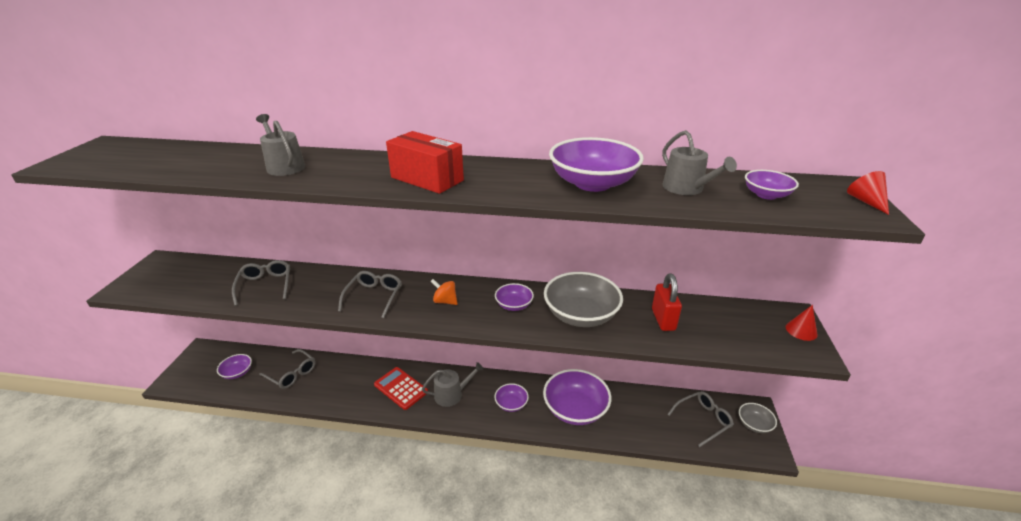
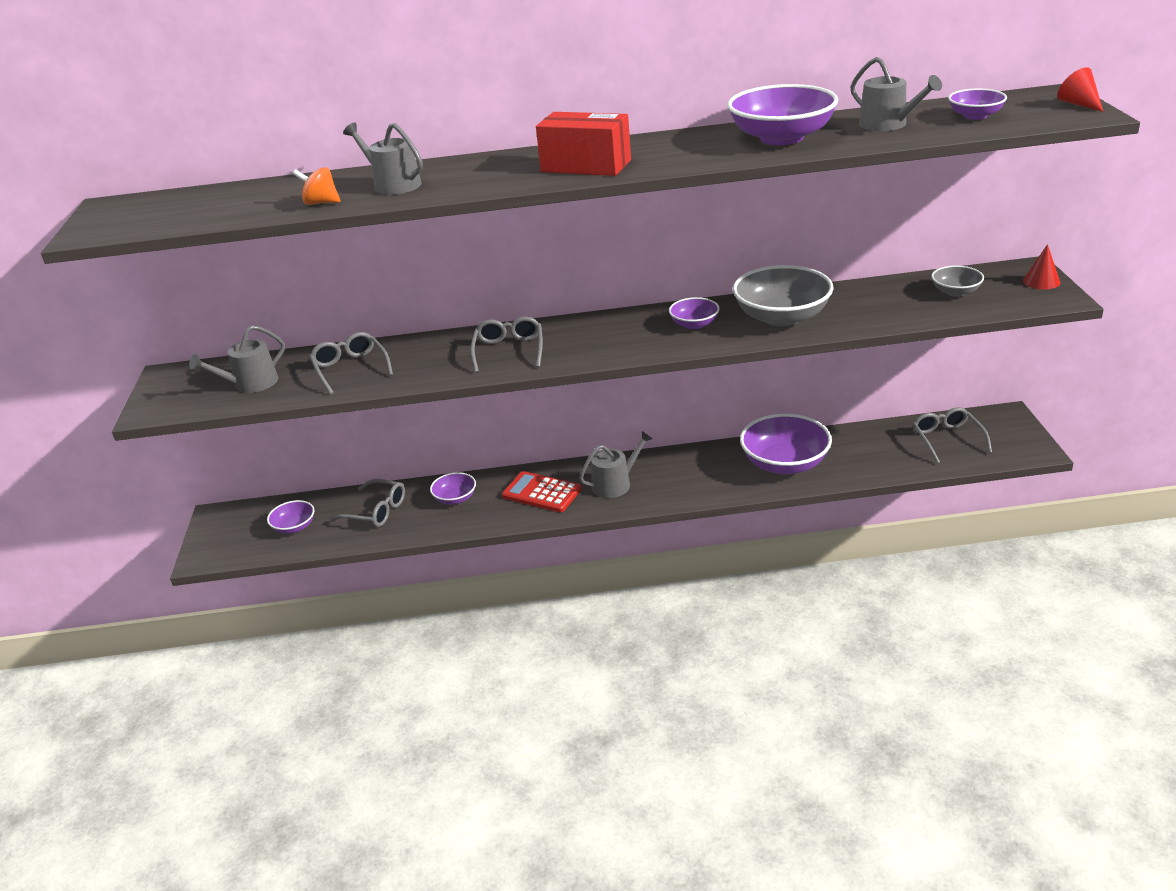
camera: 10 degrees left, 0 degrees up
(197, 282) = (250, 384): none -> grey watering can
(445, 301) = (605, 337): orange spinning top -> orange spinning top (321, 203)
(511, 404) = (700, 476): purple bowl -> purple bowl (455, 498)
(663, 319) = (881, 302): red padlock -> none
(703, 420) = (947, 440): grey glasses -> grey glasses turned 60 degrees counterclockwise
(754, 424) = (1010, 430): grey bowl -> grey bowl (955, 292)

